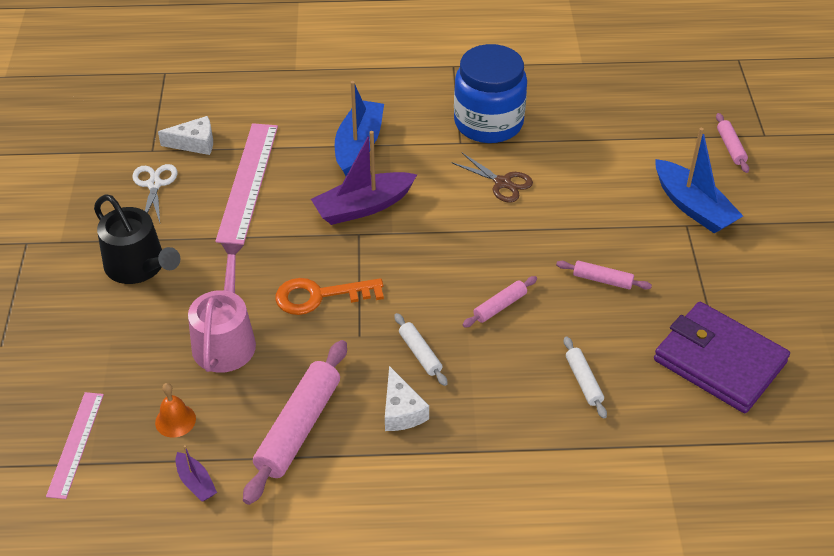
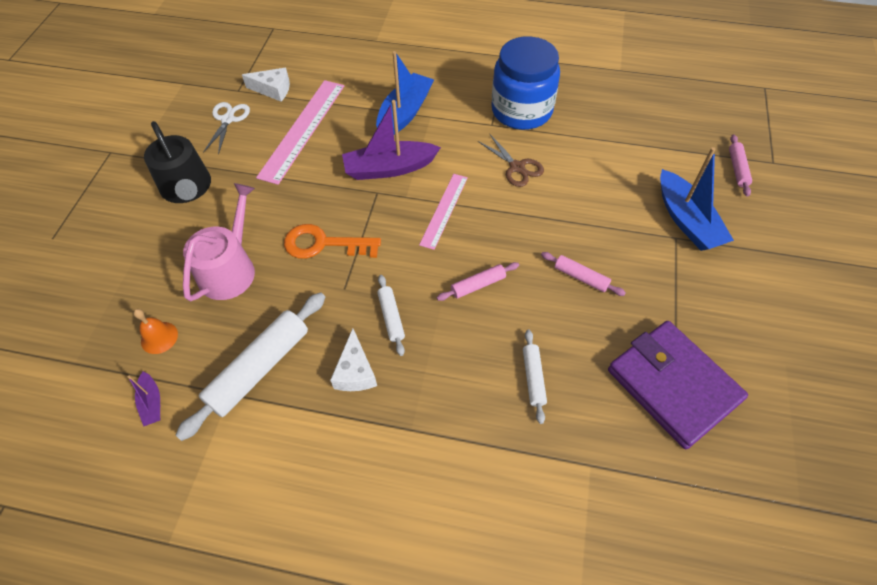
camera: 15 degrees right, 10 degrees up
(75, 444) = (70, 342): pink ruler -> pink ruler (444, 210)
(298, 428) = (259, 368): pink rolling pin -> white rolling pin

